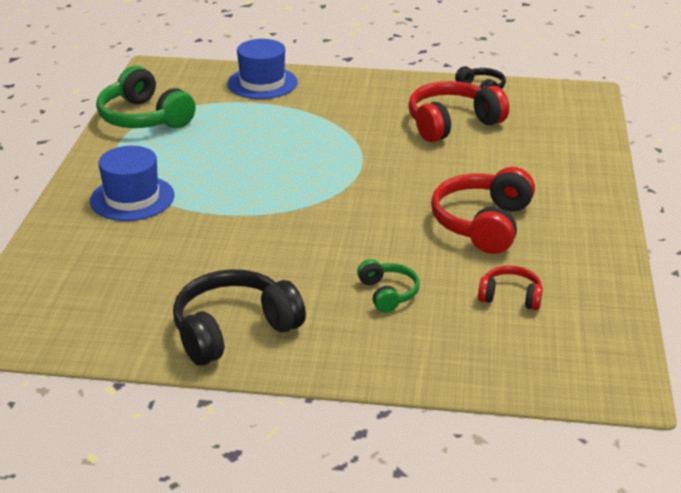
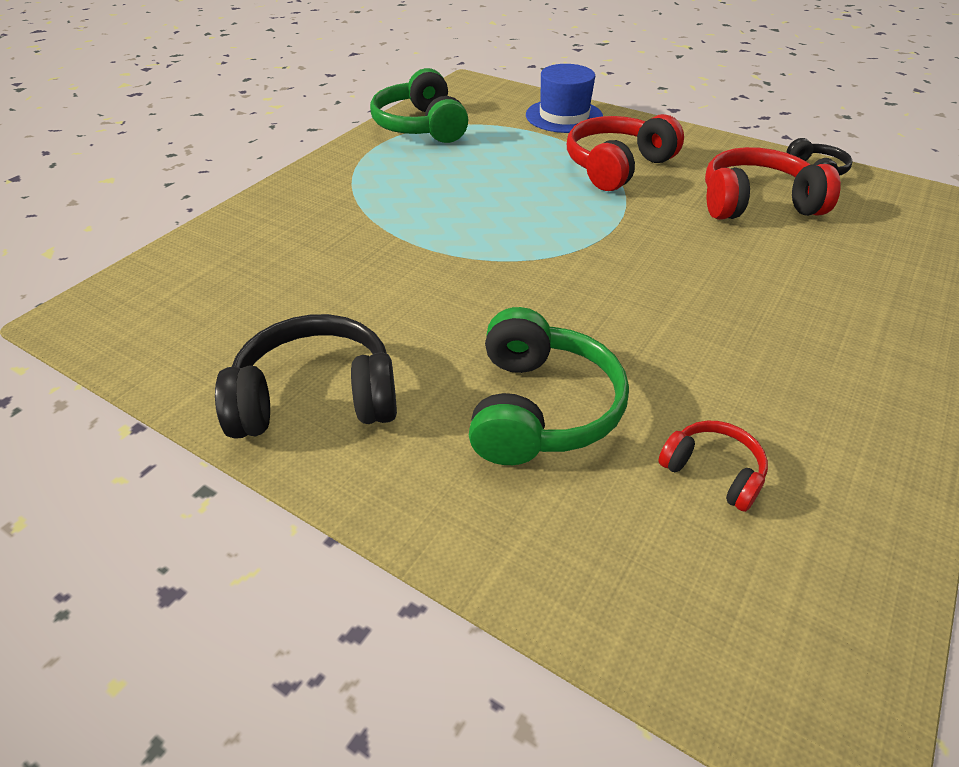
camera: 25 degrees right, 10 degrees up
(132, 198) = (342, 204): blue hat -> none
(388, 293) = (540, 408): green headphones -> green headphones, size x1.86
(482, 224) = (729, 344): red headphones -> red headphones (617, 166)

